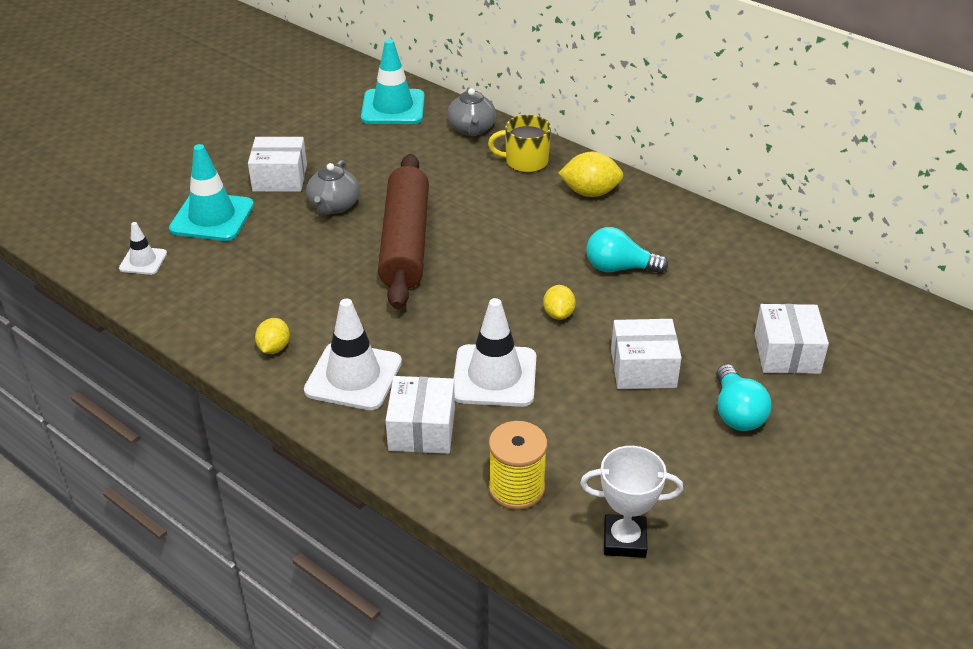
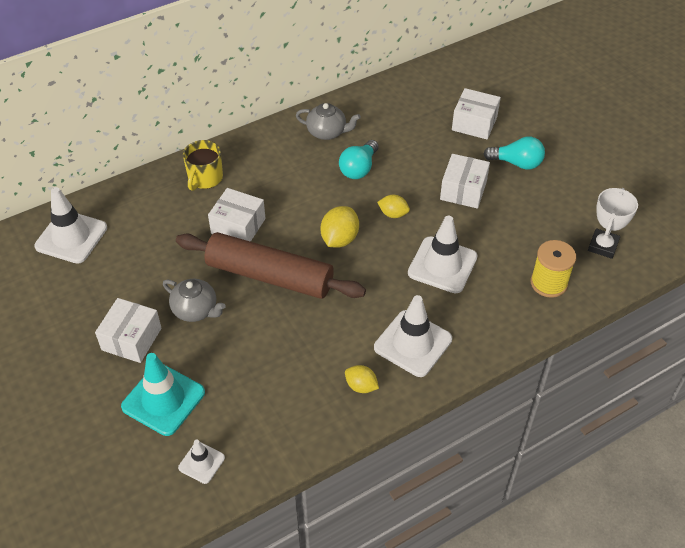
camera: 70 degrees left, 10 degrees up
(393, 107) = (71, 237): turquoise traffic cone -> white traffic cone
(422, 429) = (480, 317): white box -> white box (238, 226)
(471, 129) = (139, 196): grey teapot -> grey teapot (327, 132)
(590, 193) = (265, 155): yellow lemon -> yellow lemon (339, 239)

